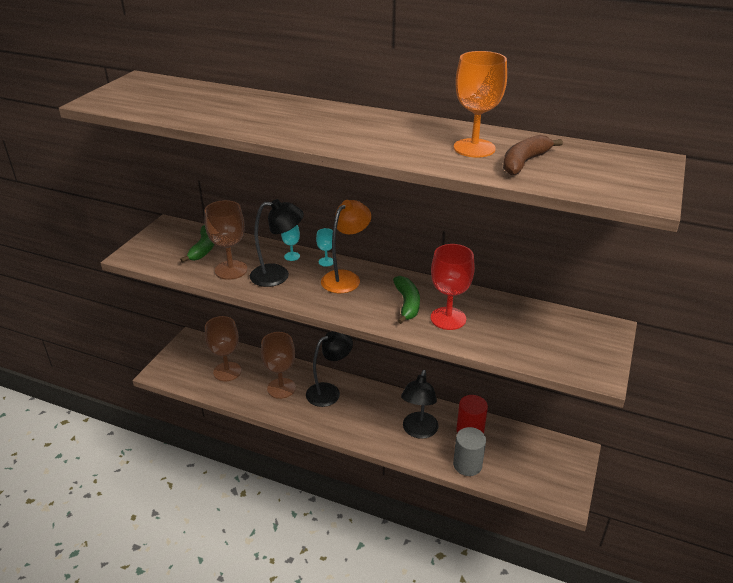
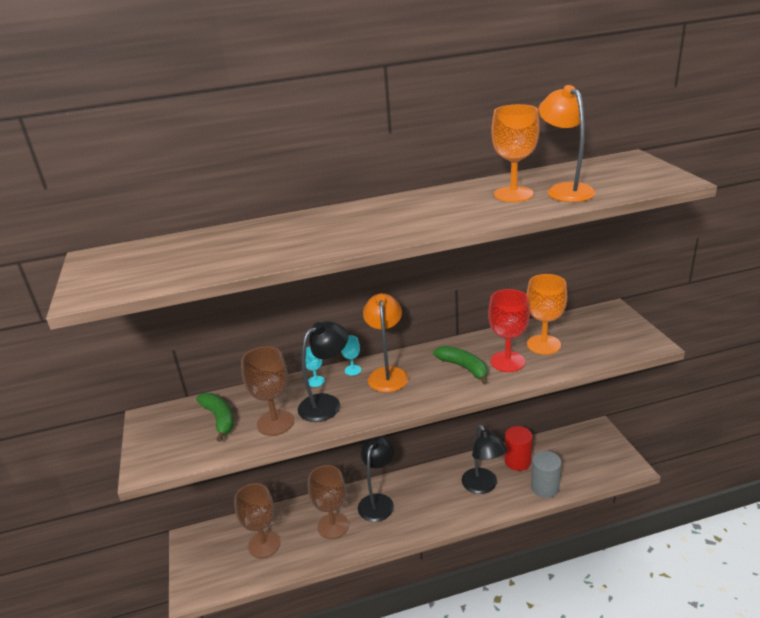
camera: 35 degrees left, 5 degrees down
(499, 322) = (543, 345): none -> orange goblet
(524, 162) = (564, 190): brown banana -> orange lamp

